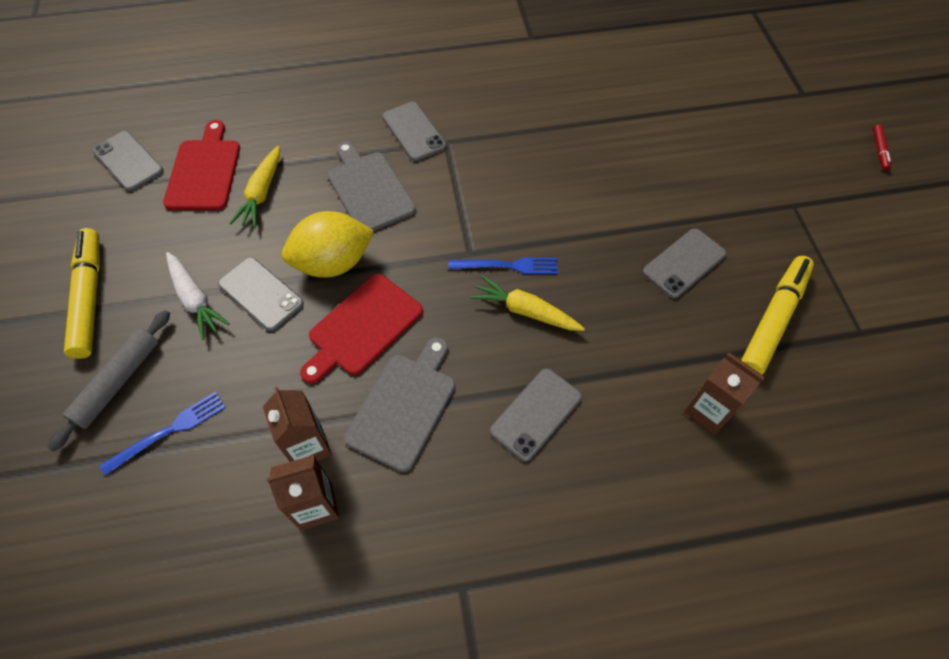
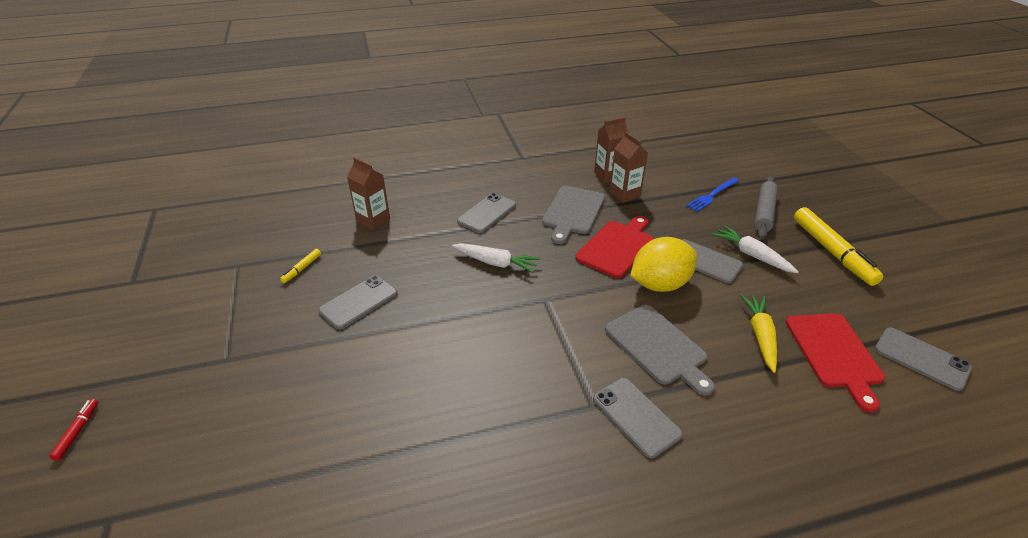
camera: 175 degrees right, 20 degrees down
(507, 266) = (512, 291): blue fork -> none
(525, 311) = (496, 263): yellow carrot -> white carrot
(773, 320) = (302, 269): yellow marker -> yellow marker, size x0.44

